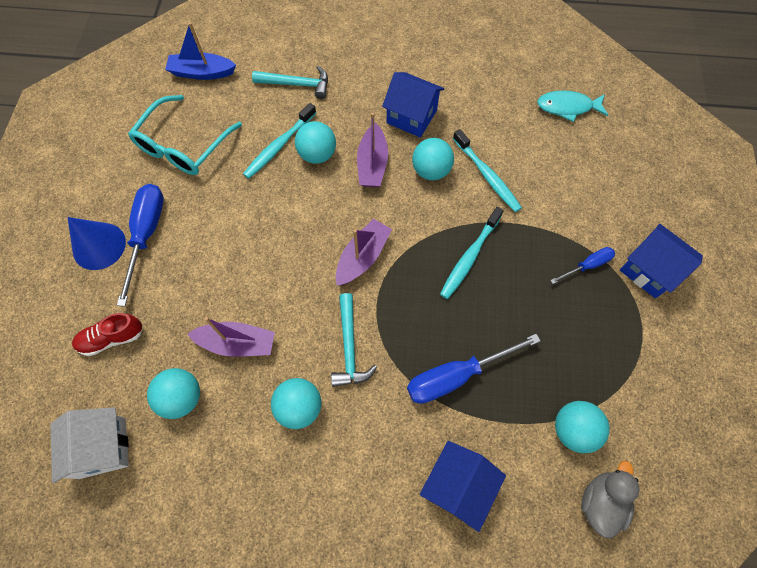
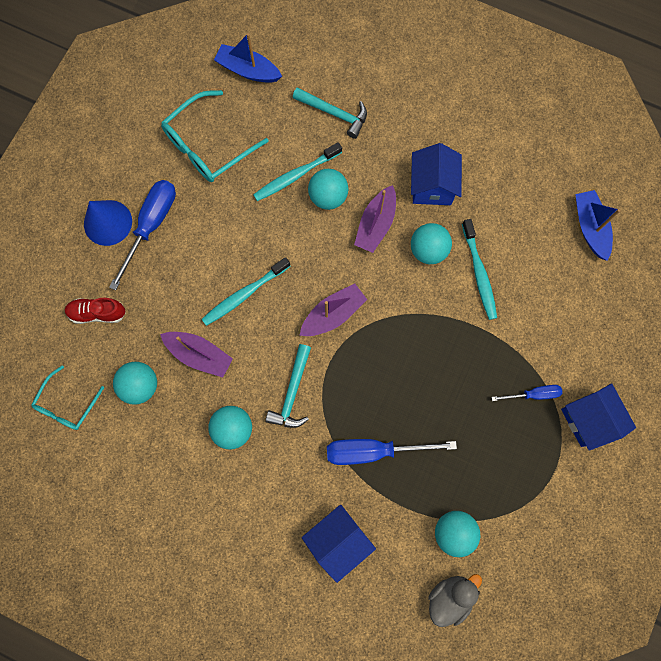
camera: 20 degrees right, 10 degrees up
(102, 447) = (67, 404): white house -> turquoise glasses
(411, 117) = (432, 186): blue house -> blue house turned 45 degrees clockwise
(470, 257) = (429, 348): turquoise toothbrush -> turquoise toothbrush (244, 294)
(567, 107) = (590, 227): turquoise fish -> blue boat

